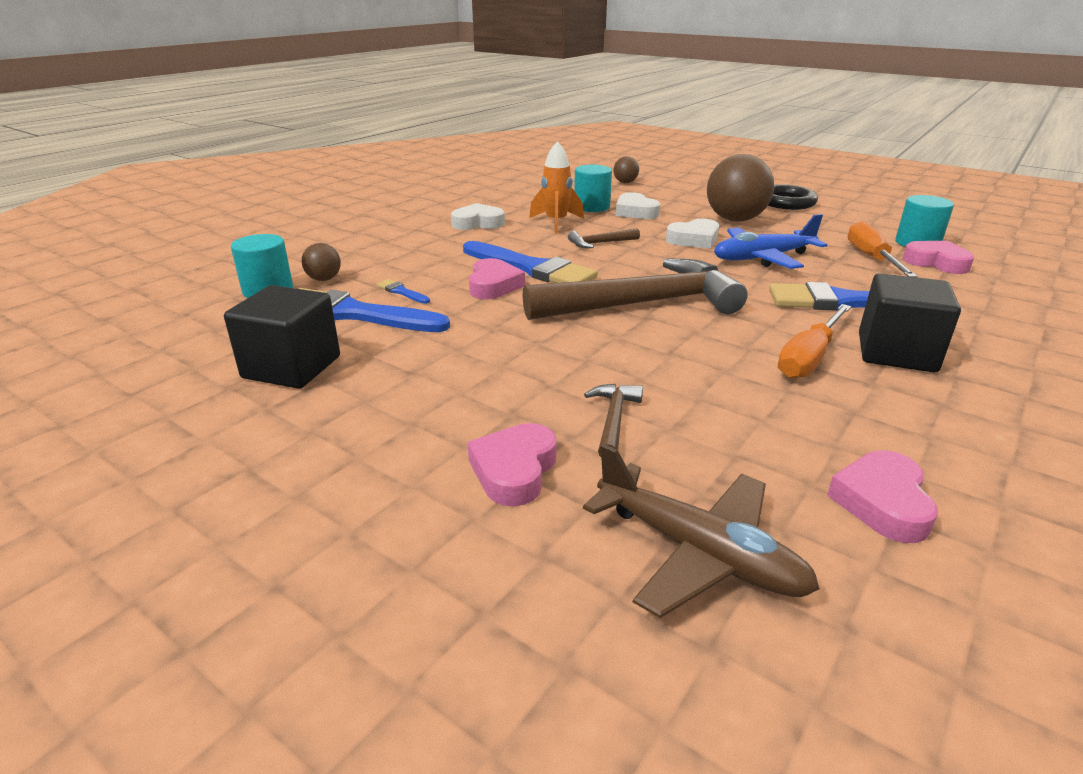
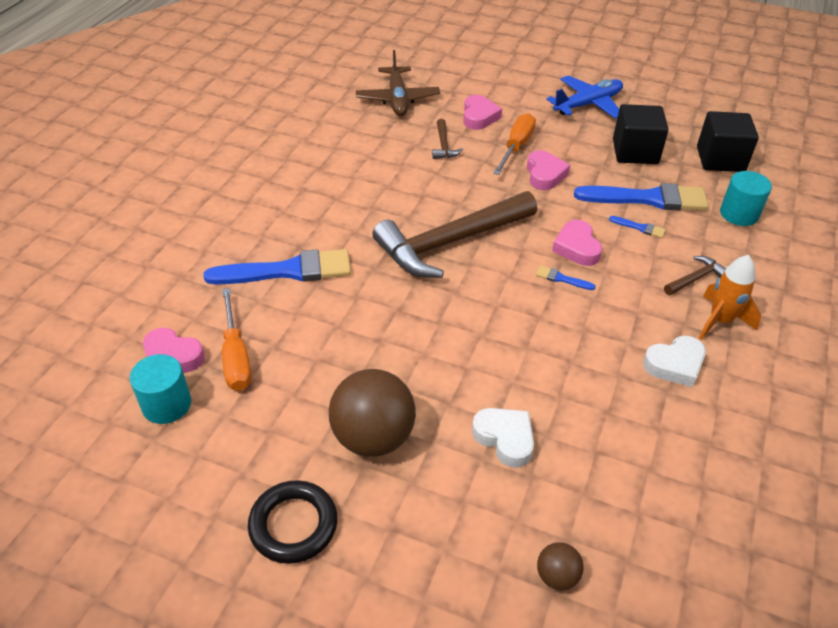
camera: 165 degrees right, 15 degrees up
(324, 279) = (715, 234): brown ball -> none
(531, 268) = (561, 279): blue brush -> blue brush, size x0.41
(556, 223) = (588, 383): orange rocket -> orange rocket (720, 321)
(591, 207) = (568, 446): turquoise cylinder -> none
(600, 243) = (518, 339): brown hammer -> brown hammer (695, 278)
(694, 239) = (421, 366): white heart -> none
(699, 553) = (397, 99): brown plane -> brown plane turned 120 degrees counterclockwise
(762, 258) = (349, 336): blue plane -> blue plane (588, 104)
(809, 358) = (334, 204): orange screwdriver -> orange screwdriver (516, 147)
(882, 502) = (323, 125): pink heart -> pink heart (544, 174)
(896, 352) = (275, 217): black cube -> black cube (720, 159)

